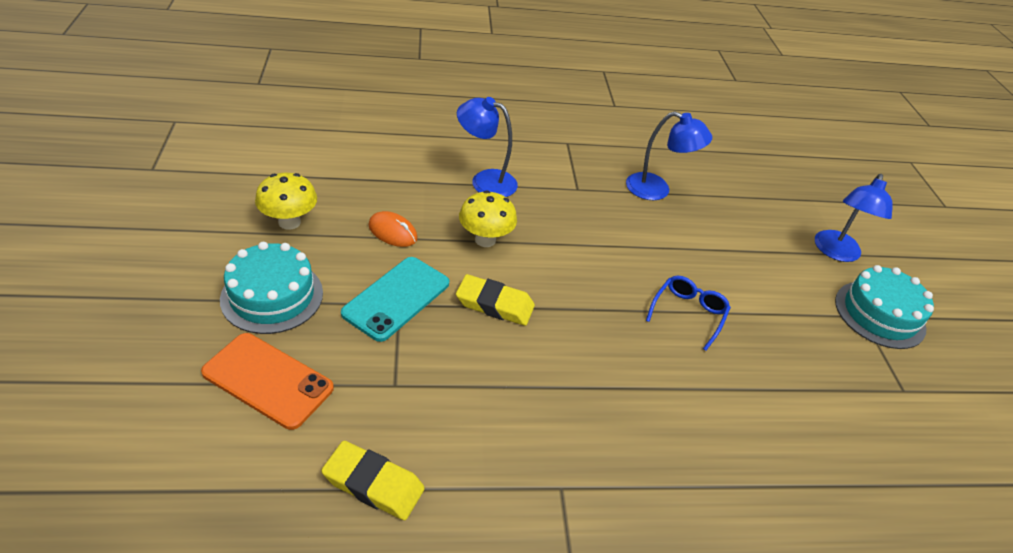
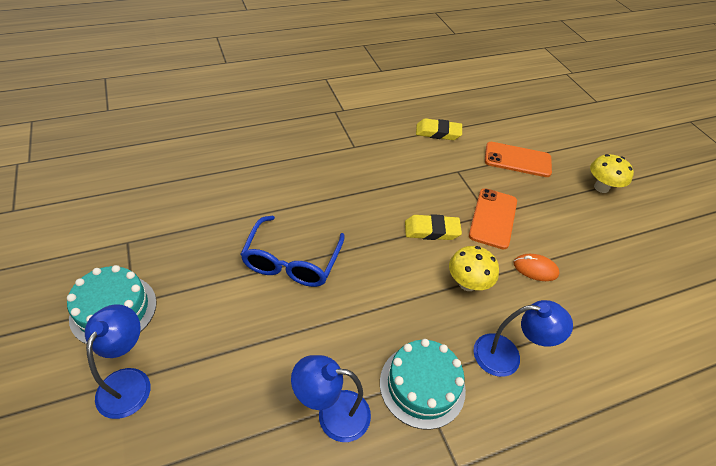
camera: 165 degrees right, 5 degrees up
(272, 296) = (560, 201): turquoise cake -> turquoise cake (422, 385)
(289, 222) = (605, 255): yellow mushroom -> yellow mushroom (601, 187)
(396, 298) = (493, 218): turquoise phone -> orange phone
(688, 313) = (291, 261): blue glasses -> blue glasses, size x1.63

